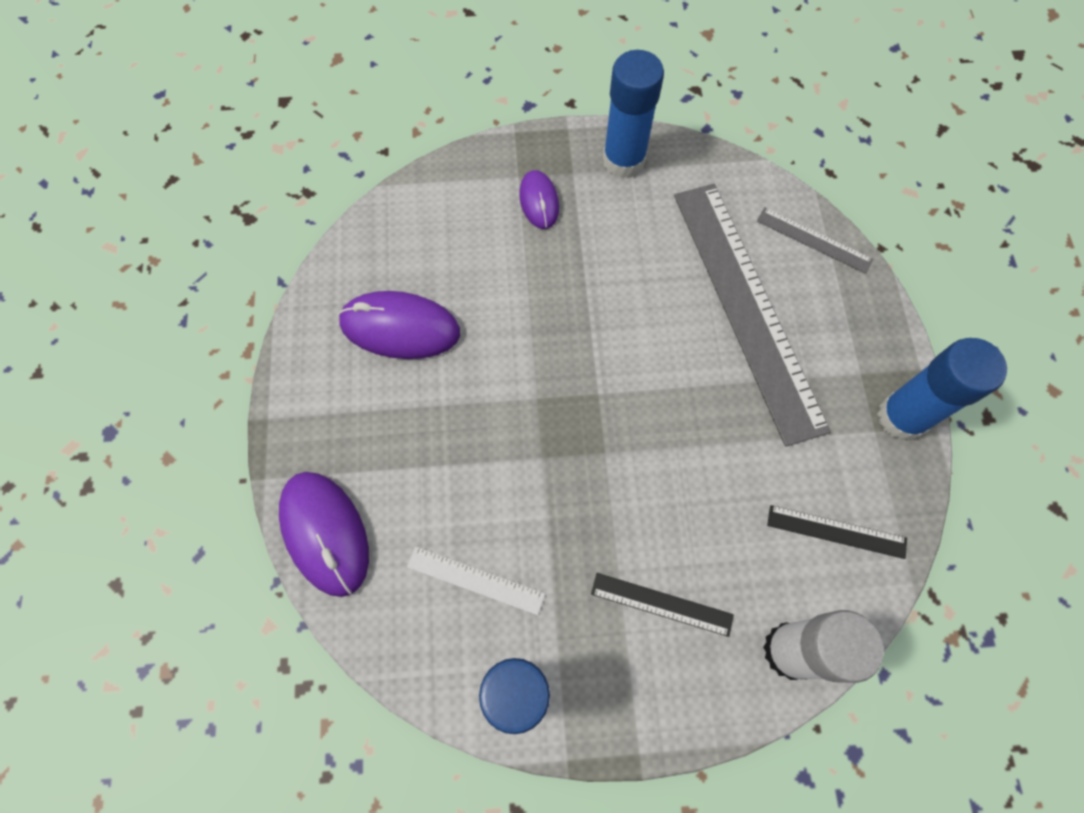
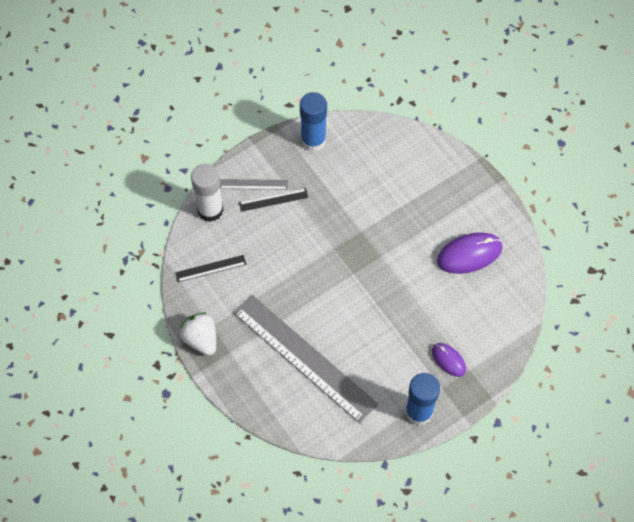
camera: 150 degrees right, 5 degrees down
(325, 533) = (433, 153): purple mouse -> none
(475, 580) = (357, 168): white ruler -> none
(814, 240) = (287, 418): grey ruler -> grey ruler (253, 184)
(901, 417) = (201, 339): blue glue stick -> white strawberry

